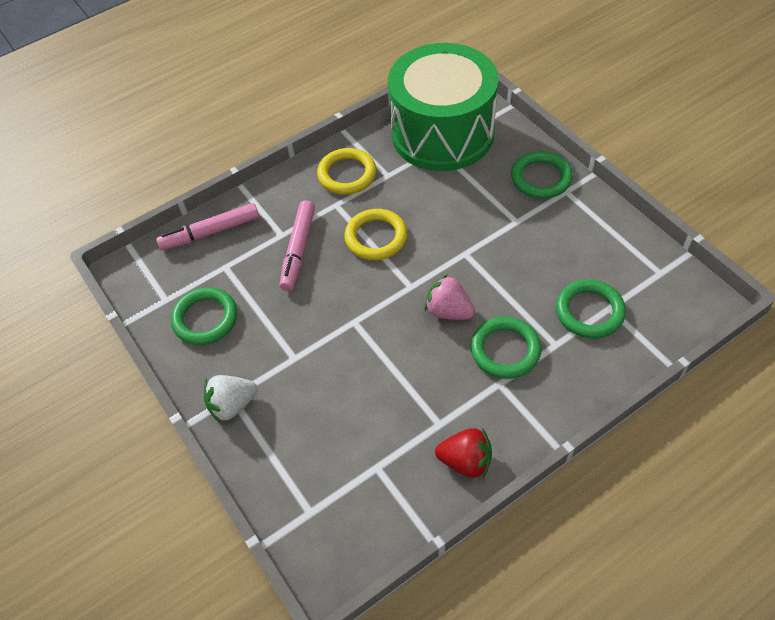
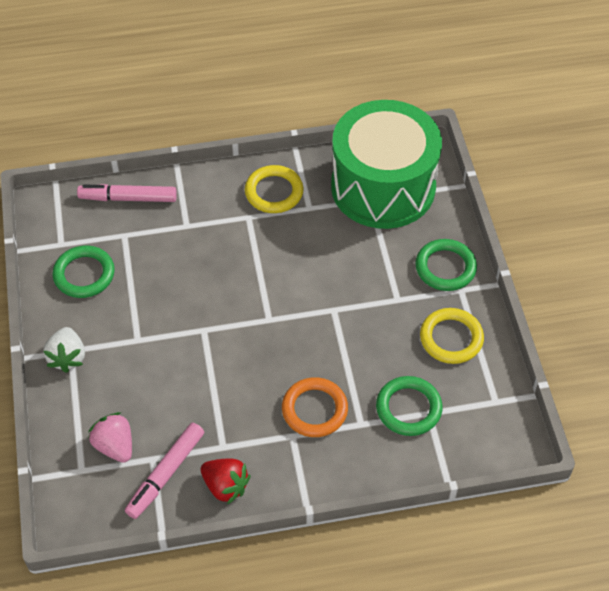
camera: 20 degrees right, 0 degrees up
(232, 405) = (67, 357): white strawberry -> white strawberry turned 90 degrees counterclockwise
(298, 250) = (193, 246): pink marker -> pink marker (166, 474)
(376, 237) = (265, 262): yellow ring -> yellow ring (451, 338)
(448, 311) = (287, 355): pink strawberry -> pink strawberry (115, 446)
(505, 350) = (314, 410): green ring -> orange ring

